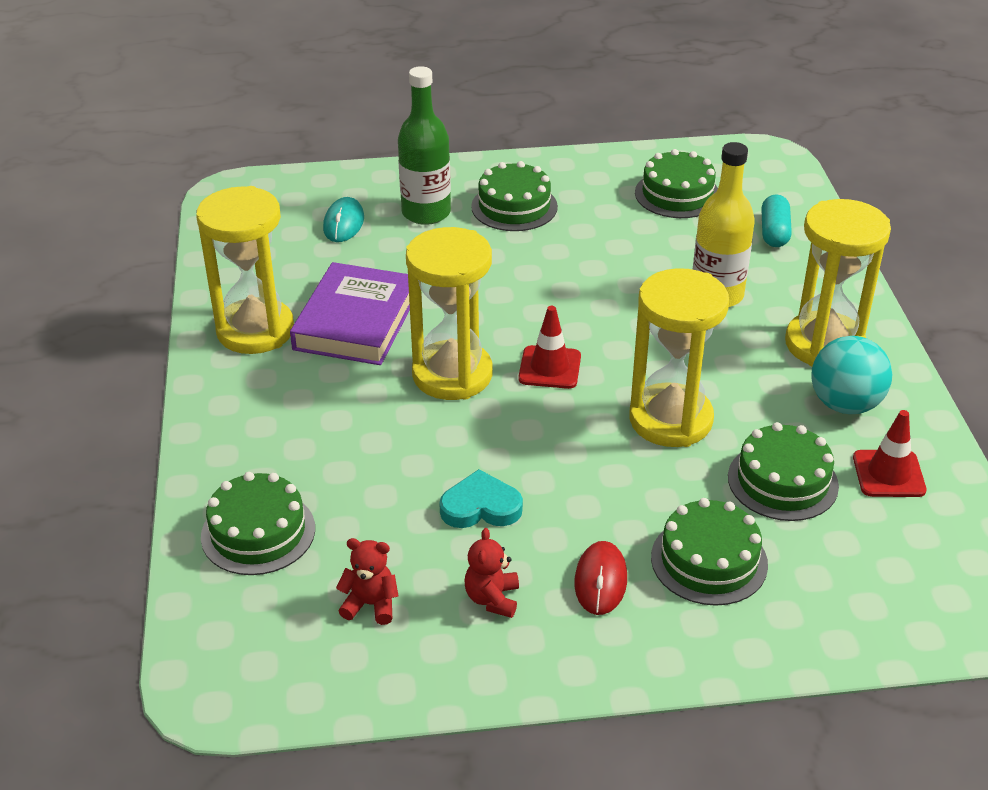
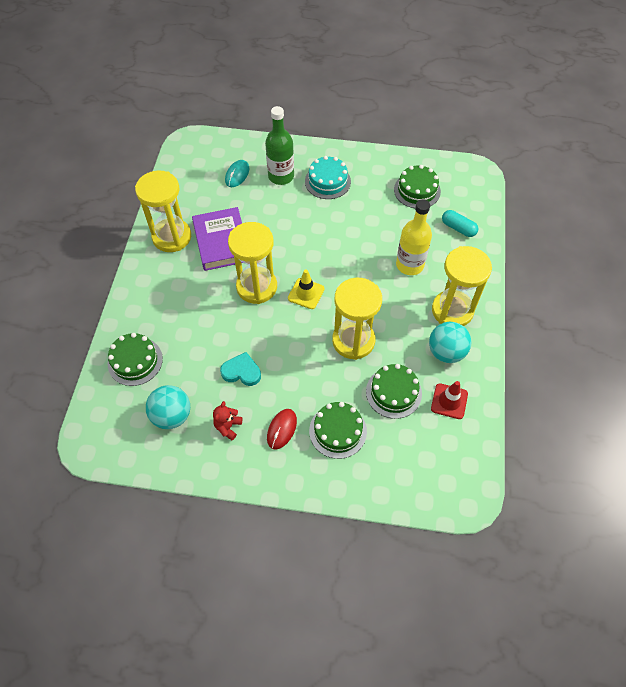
camera: 15 degrees right, 20 degrees up
(356, 321) = (222, 242): purple book -> purple book turned 45 degrees counterclockwise
(371, 604) = (172, 415): red teddy bear -> turquoise ball
(514, 206) = (327, 181): green cake -> turquoise cake
(549, 368) = (306, 293): red traffic cone -> yellow traffic cone
(774, 232) = (458, 228): turquoise capsule -> turquoise capsule turned 75 degrees counterclockwise

